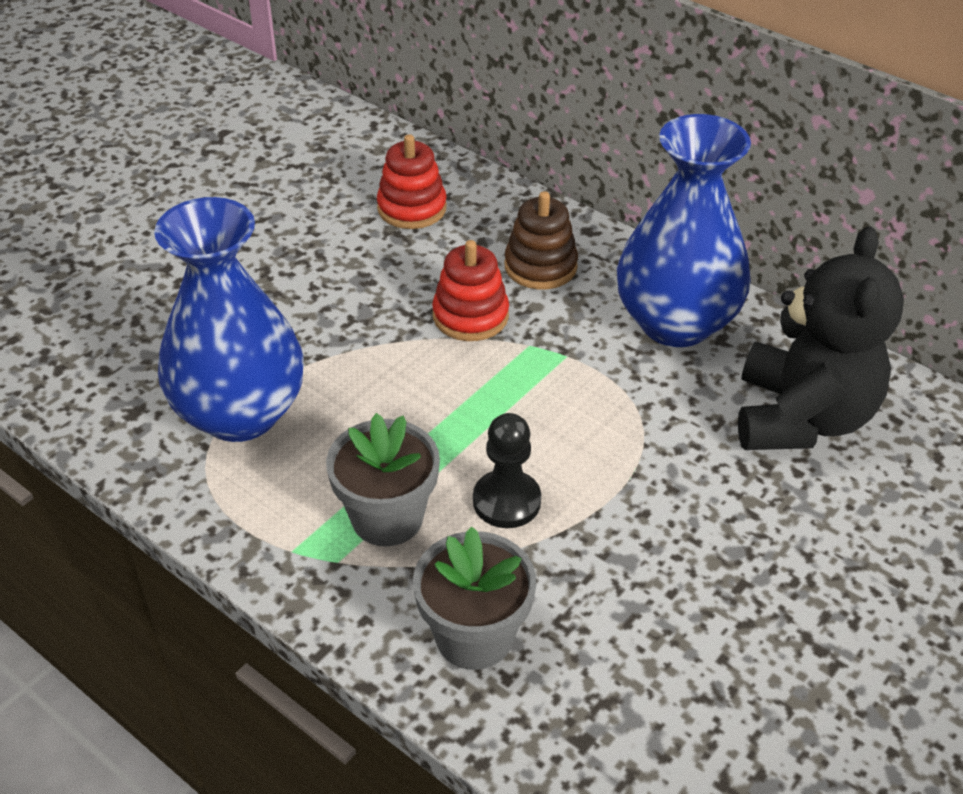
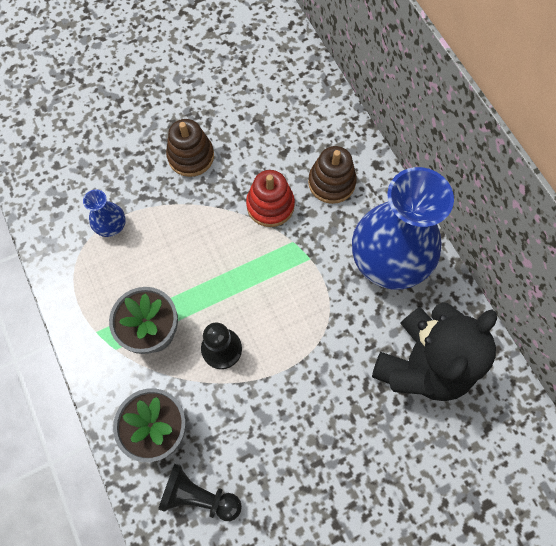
camera: 25 degrees right, 25 degrees up
(240, 413) = (111, 226): blue vase -> blue vase, size x0.43
(317, 298) = (191, 156): none -> brown stacking toy
(412, 208) = (279, 105): red stacking toy -> none
(592, 698) = (199, 496): none -> black pawn

